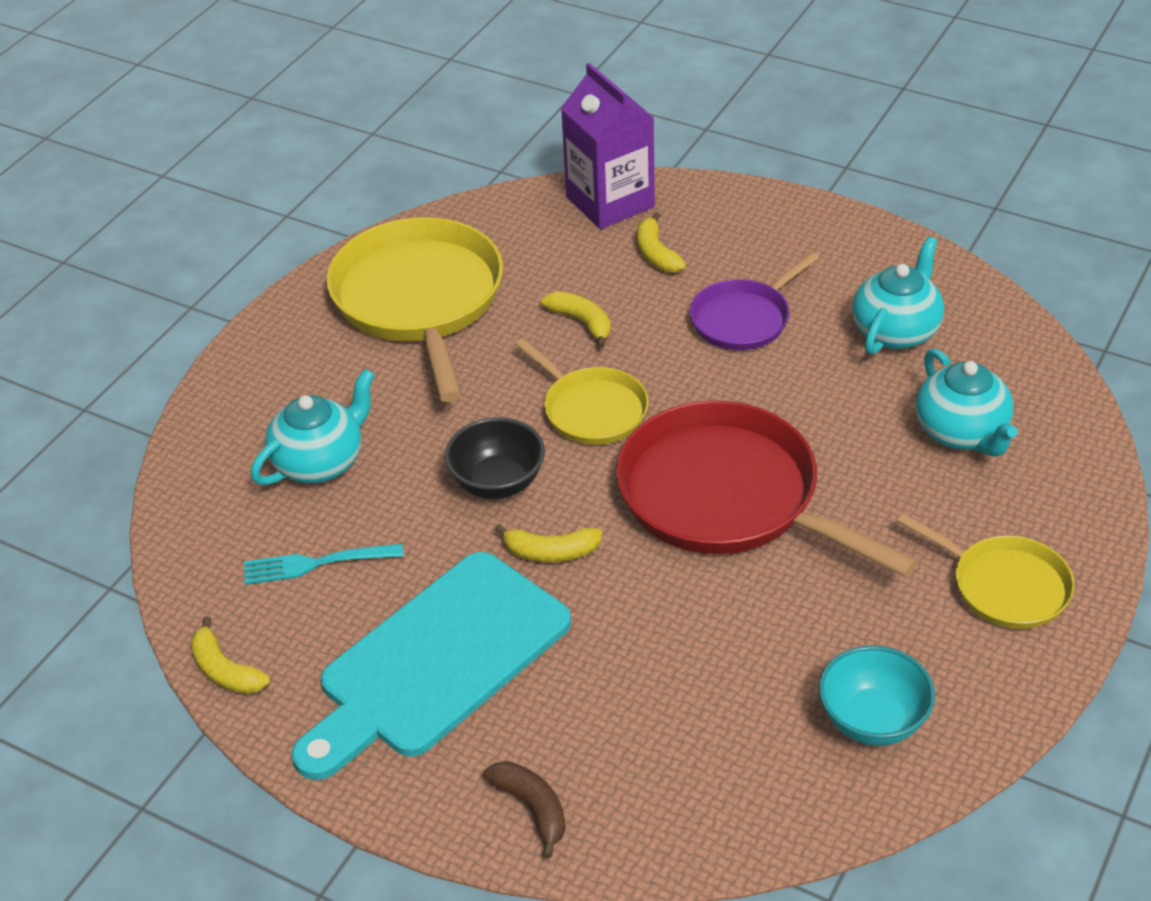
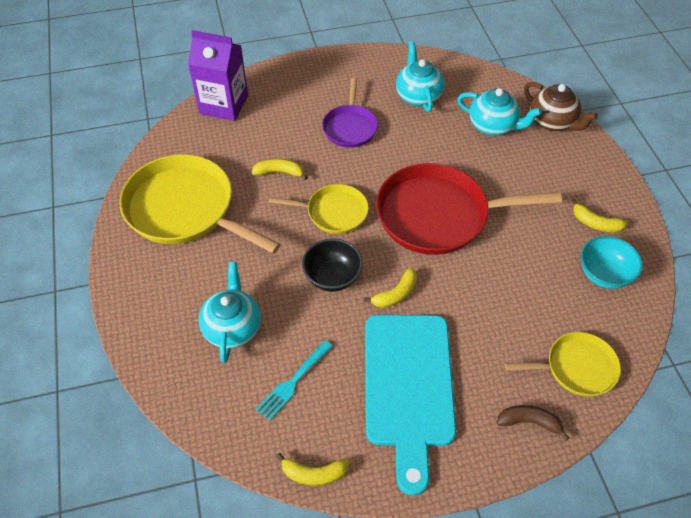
camera: 45 degrees left, 10 degrees up
(656, 253) = (275, 118): yellow banana -> yellow banana (595, 223)
(1005, 586) = (581, 182): yellow pan -> yellow pan (577, 368)
(1069, 481) = (552, 122): none -> brown teapot

